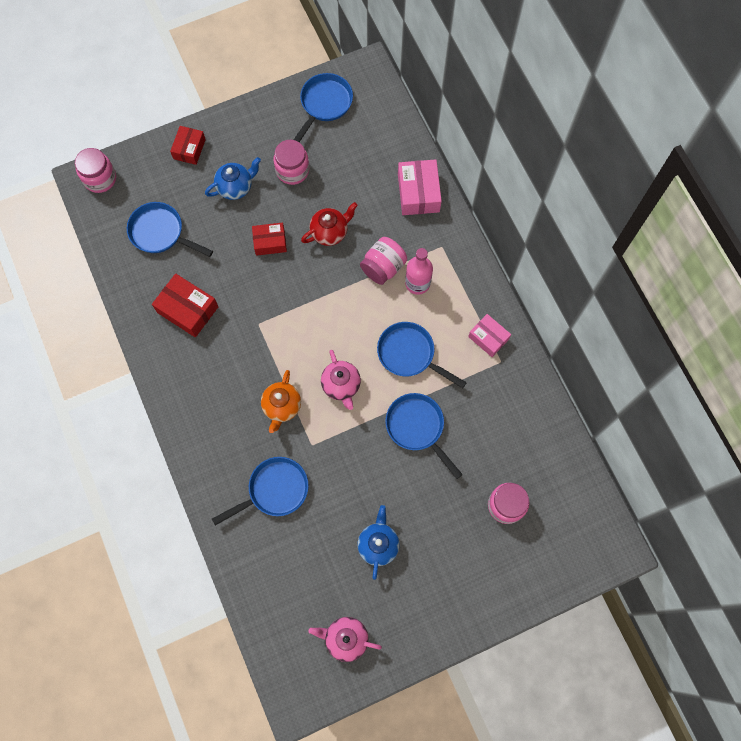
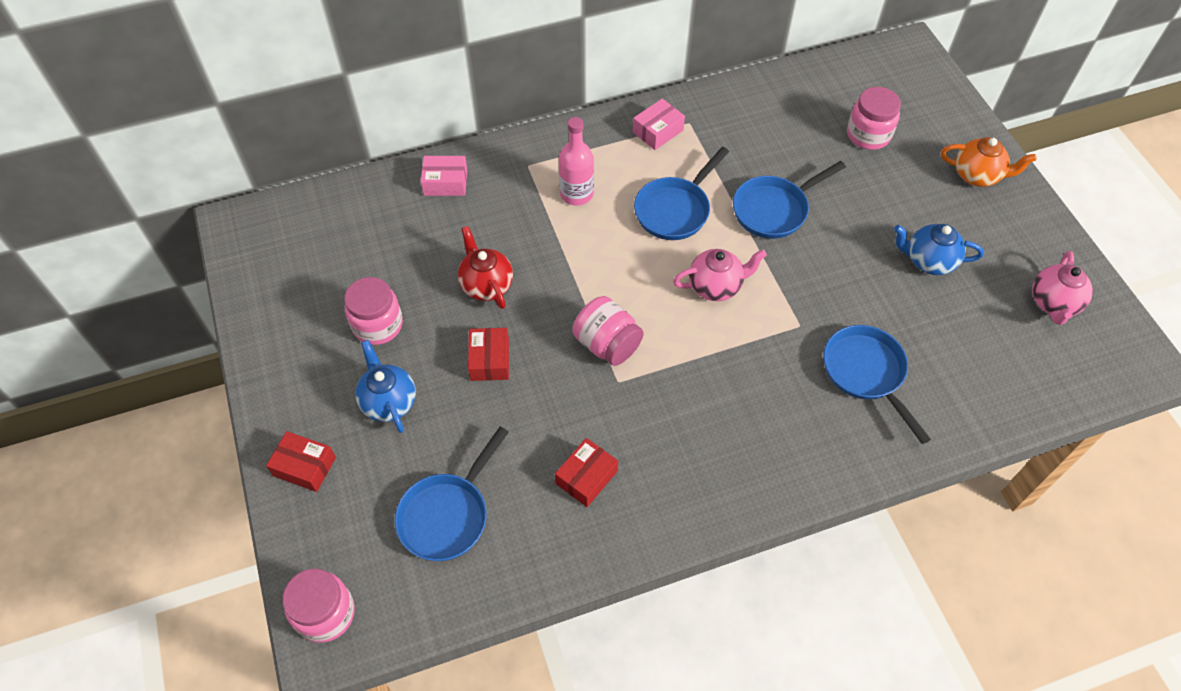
camera: 85 degrees left, 15 degrees down
(188, 309) = (586, 477): red box -> red box, size x0.66
(282, 407) = (745, 358): orange teapot -> orange teapot (977, 175)
(324, 104) = (278, 279): blue pan -> none
(383, 267) = (549, 228): pink jar -> pink jar (607, 344)
(418, 193) = (445, 182): pink box -> pink box, size x0.66

